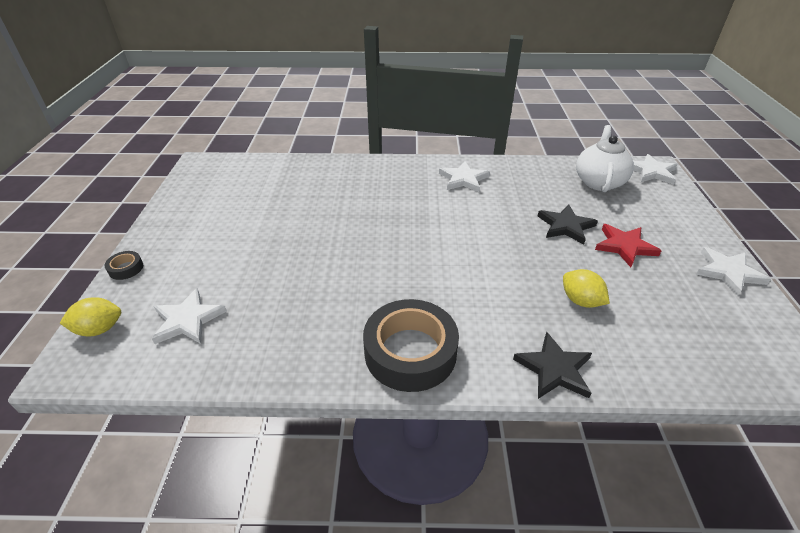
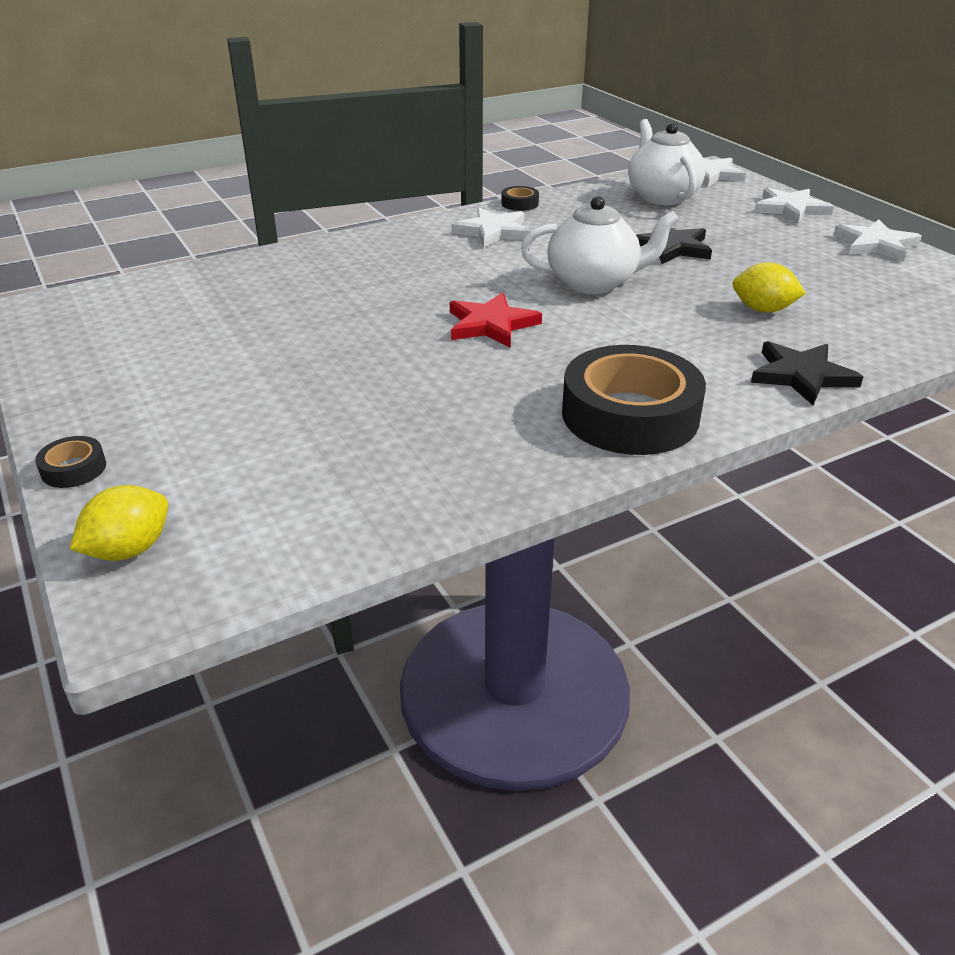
camera: 30 degrees left, 5 degrees down
(188, 320) = (273, 489): white star -> white star (790, 209)
(487, 238) = (594, 283): none -> white teapot
(499, 162) = (519, 203): none -> black tape
(624, 246) = (754, 249): red star -> red star (491, 324)

